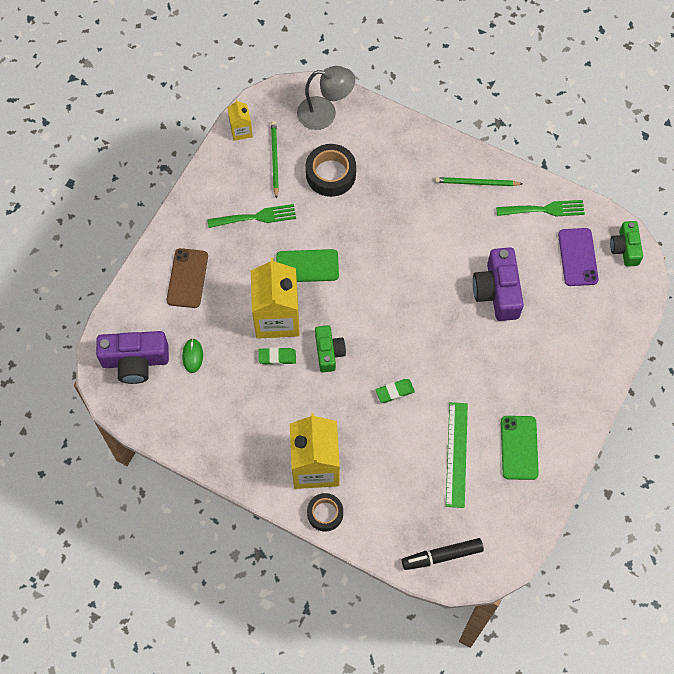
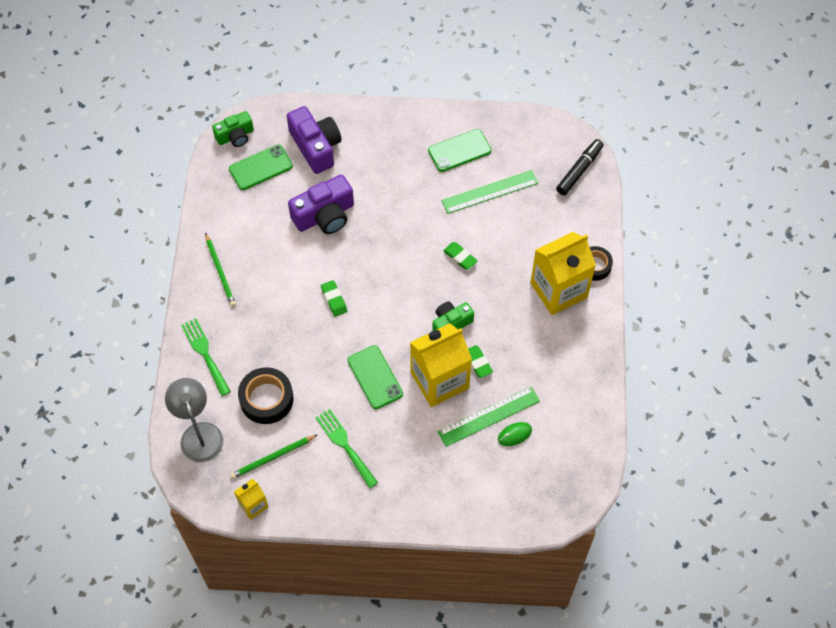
camera: 115 degrees left, 5 degrees down
(135, 361) = (546, 482): purple camera -> purple camera (316, 147)
(187, 278) = (440, 477): brown phone -> none
(221, 342) = (489, 416): none -> green ruler
(402, 264) = (334, 300): none -> green eraser
(442, 556) = (579, 170): black marker -> black marker turned 105 degrees counterclockwise
(544, 209) = (224, 208): green fork -> green fork (205, 354)
(578, 257) = (261, 167): purple phone -> green phone

